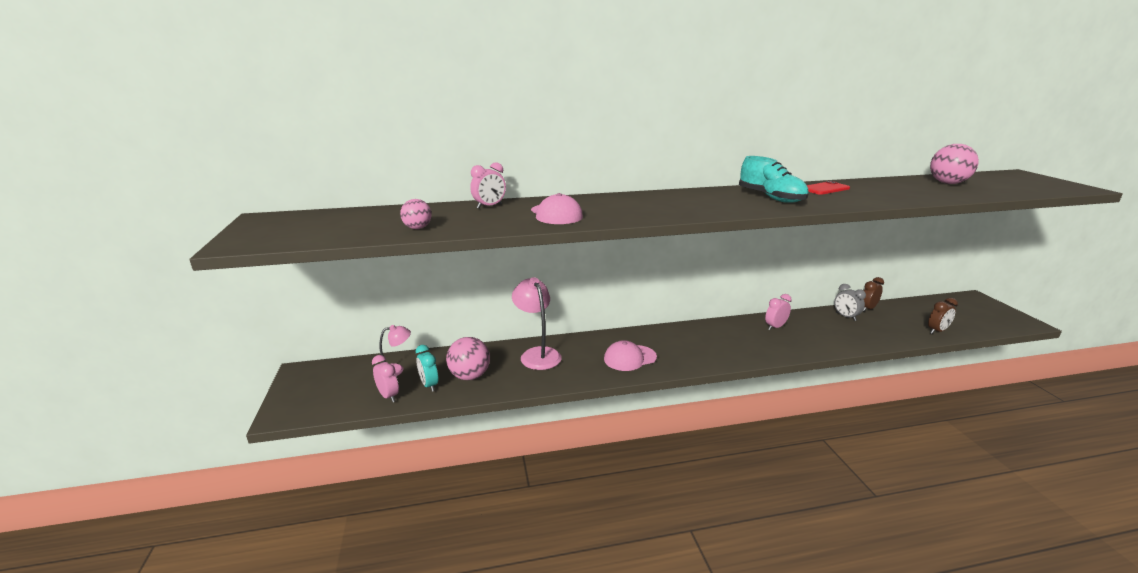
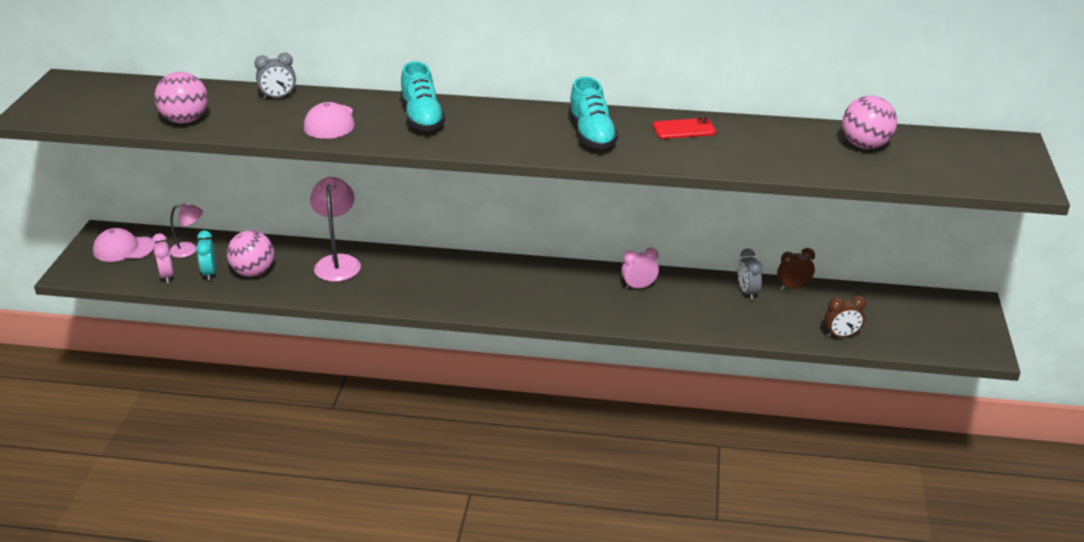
camera: 20 degrees right, 10 degrees up
(417, 228) = (185, 120): pink ball -> pink ball, size x1.70
(489, 206) = (278, 97): pink clock -> grey clock
(629, 204) = (422, 118): none -> turquoise shoe
(629, 358) = (430, 288): pink cap -> pink cap (123, 249)

